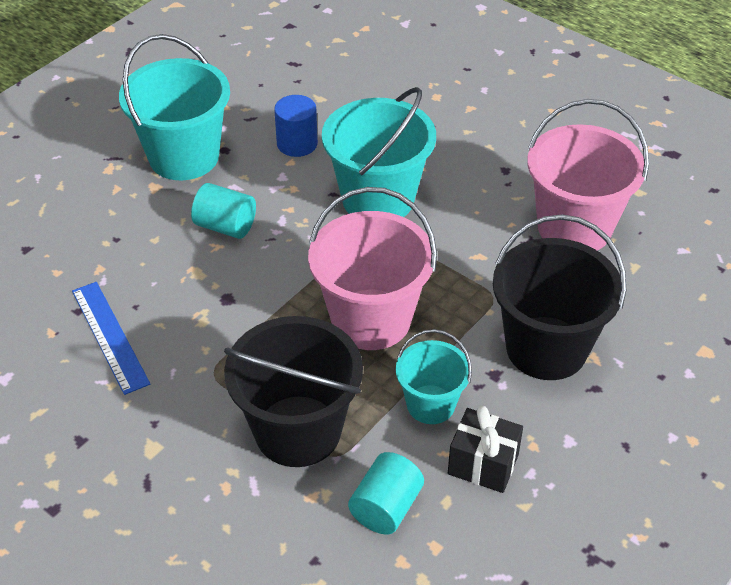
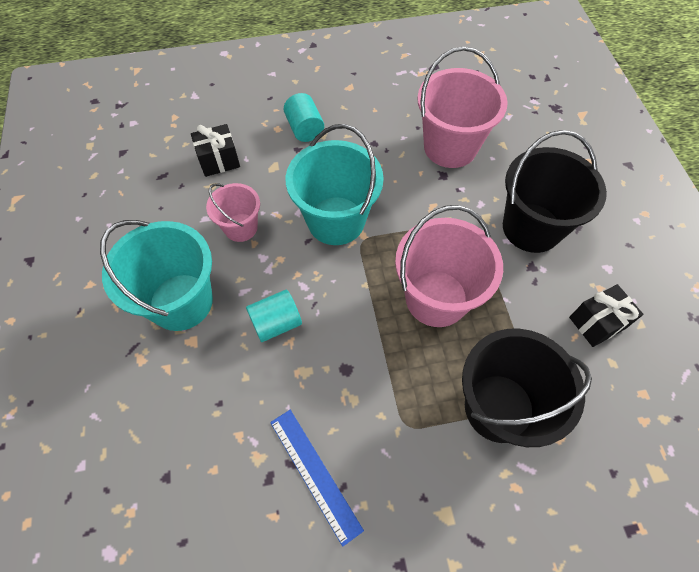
camera: 50 degrees left, 15 degrees up
(109, 336) = (314, 474): blue ruler -> blue ruler turned 45 degrees clockwise
(297, 144) = (240, 227): blue cylinder -> pink bucket
(352, 85) = (219, 161): none -> black gift
(386, 507) = (596, 400): turquoise cylinder -> turquoise cylinder (305, 129)
(430, 404) = (531, 316): turquoise bucket -> none

